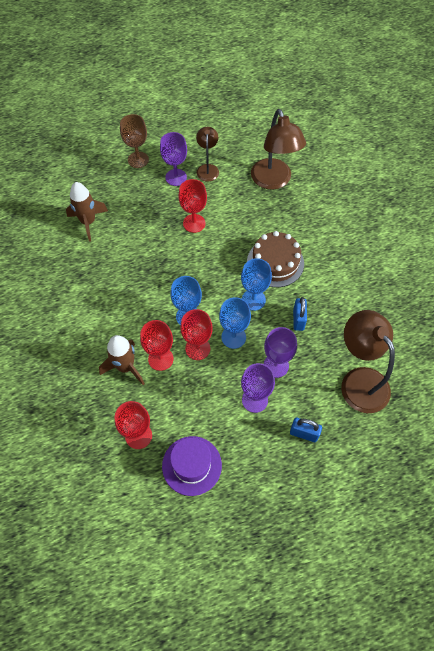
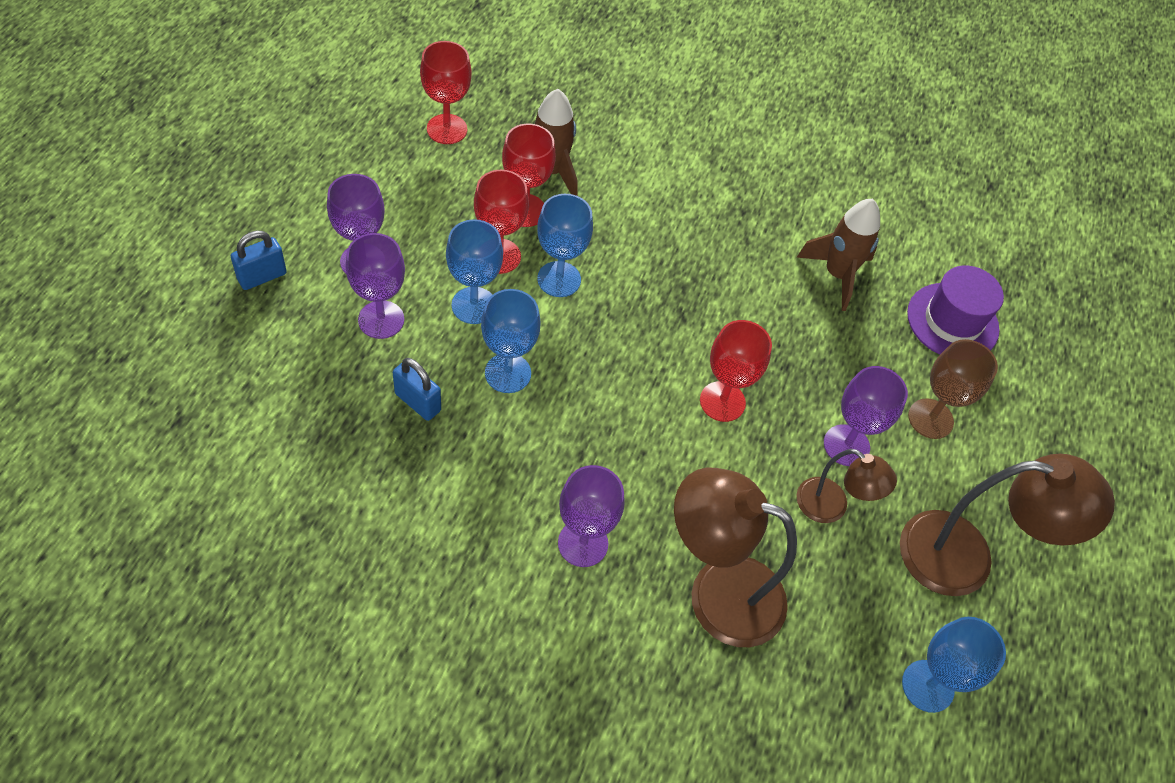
camera: 120 degrees right, 5 degrees down
(192, 465) = (357, 149): purple hat -> purple hat (952, 321)
(248, 116) = (927, 686): none -> blue goblet
(275, 262) = (544, 453): brown cake -> none
(297, 227) = (583, 543): none -> purple goblet
(359, 380) = (250, 396): brown lamp -> brown lamp (965, 558)

